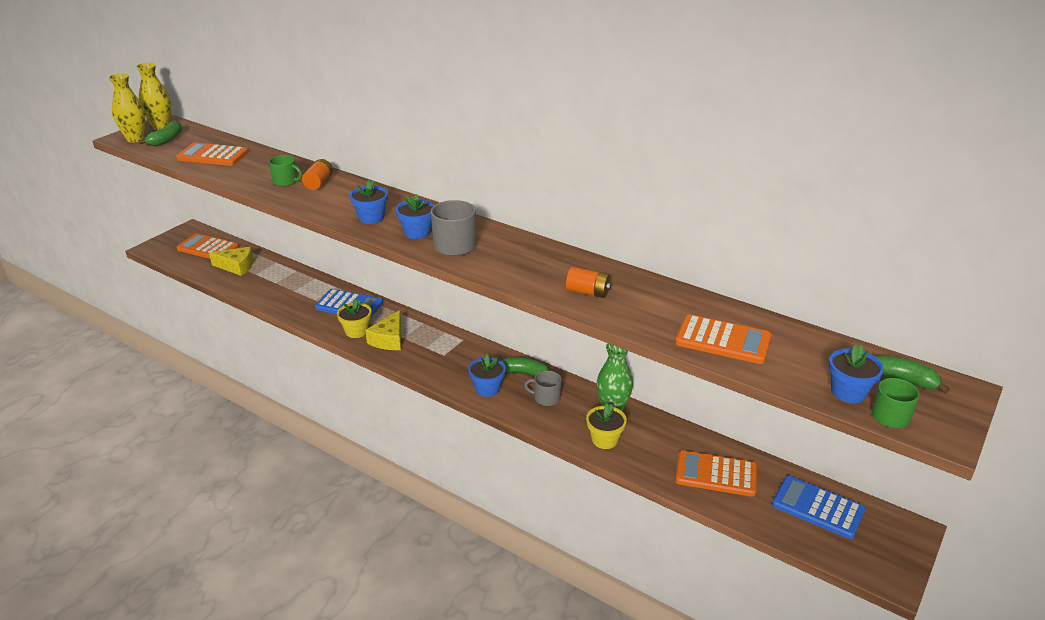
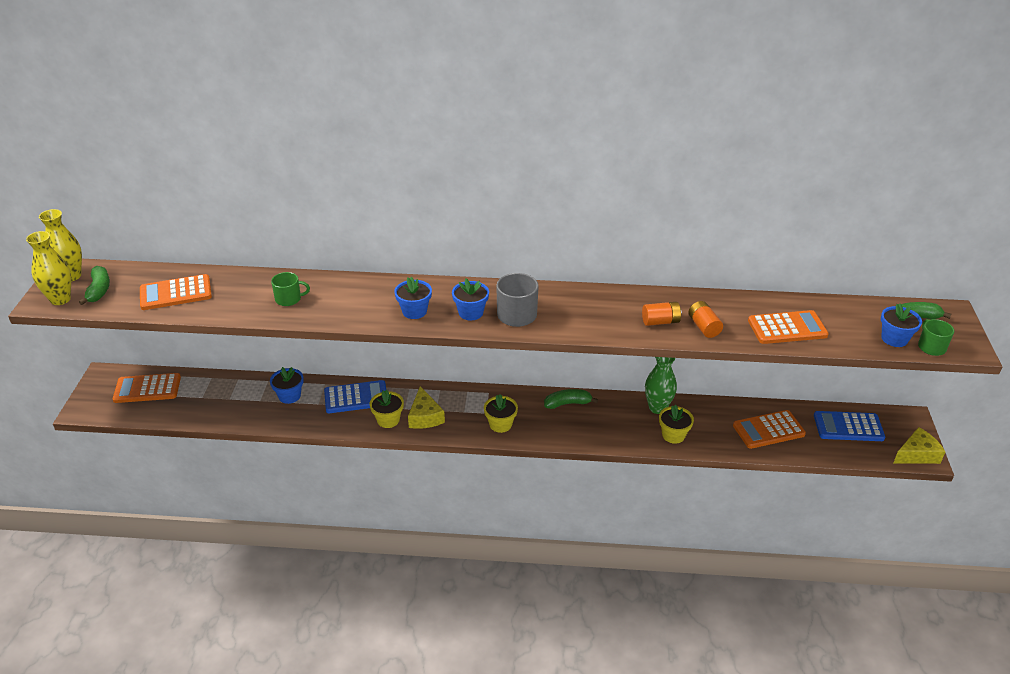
camera: 30 degrees left, 5 degrees up
(236, 266) = (201, 398): yellow cheese -> yellow cheese (917, 454)
(319, 183) = (323, 290): orange battery -> orange battery (704, 327)
(447, 369) = (500, 424): none -> yellow flower pot
(487, 388) = (549, 429): blue flower pot -> blue flower pot (289, 396)
(546, 398) = (601, 418): grey mug -> none

